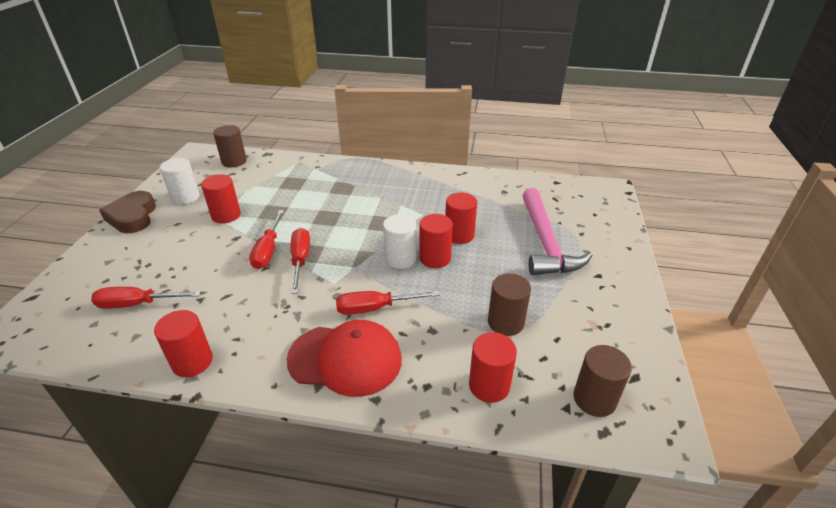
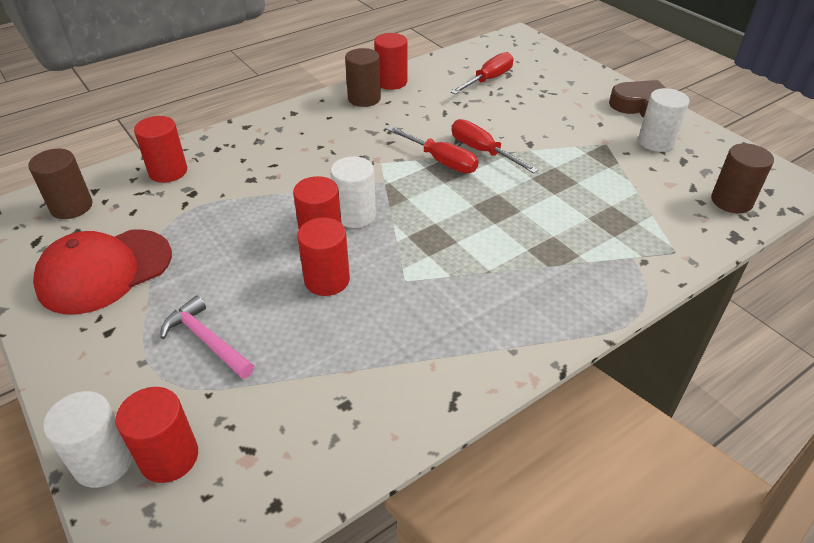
camera: 135 degrees right, 5 degrees up
(226, 215) = (583, 152): red cylinder -> red cylinder (169, 457)
(345, 359) = (295, 131): red cap -> red cap (104, 271)
(375, 308) = (318, 167): red screwdriver -> none
(505, 322) = (188, 219): brown cylinder -> brown cylinder (364, 98)
(545, 242) = (206, 340): pink hammer -> pink hammer, size x0.56
(619, 223) = (104, 461): none -> white cylinder

